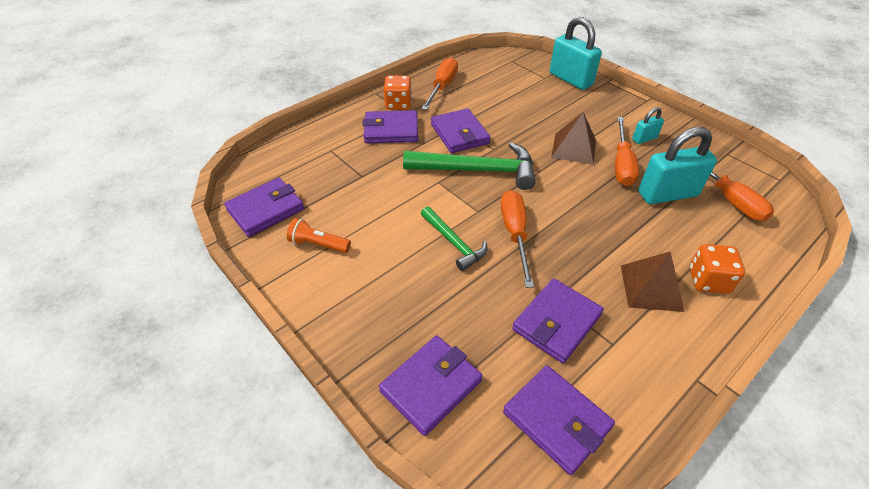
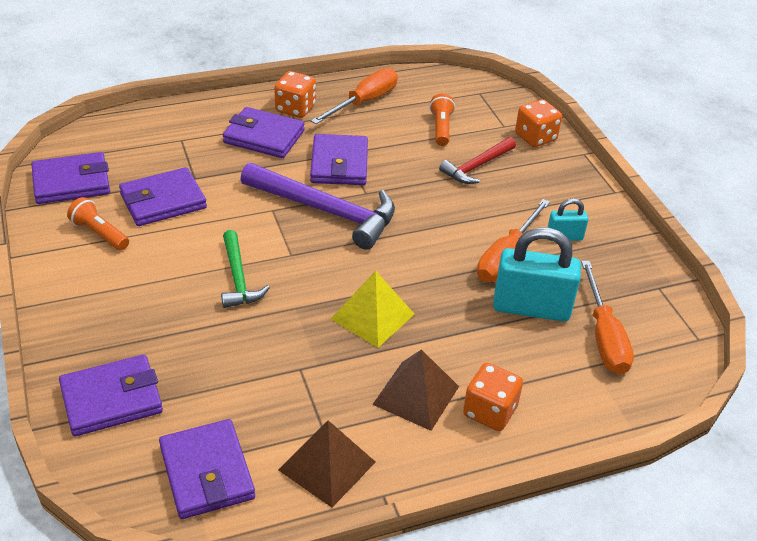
camera: 20 degrees right, 5 degrees down
(477, 170) = (326, 211): green hammer -> purple hammer
(507, 90) = (441, 128): none -> orange flashlight
(515, 234) = (312, 291): orange screwdriver -> none
(551, 109) = (477, 166): none -> red hammer
(556, 322) = (281, 390): purple wallet -> purple wallet (163, 201)
(570, 79) = (535, 137): turquoise padlock -> orange dice
(572, 238) = (372, 316): none -> yellow pyramid
(573, 148) = (463, 221): brown pyramid -> brown pyramid (327, 466)

